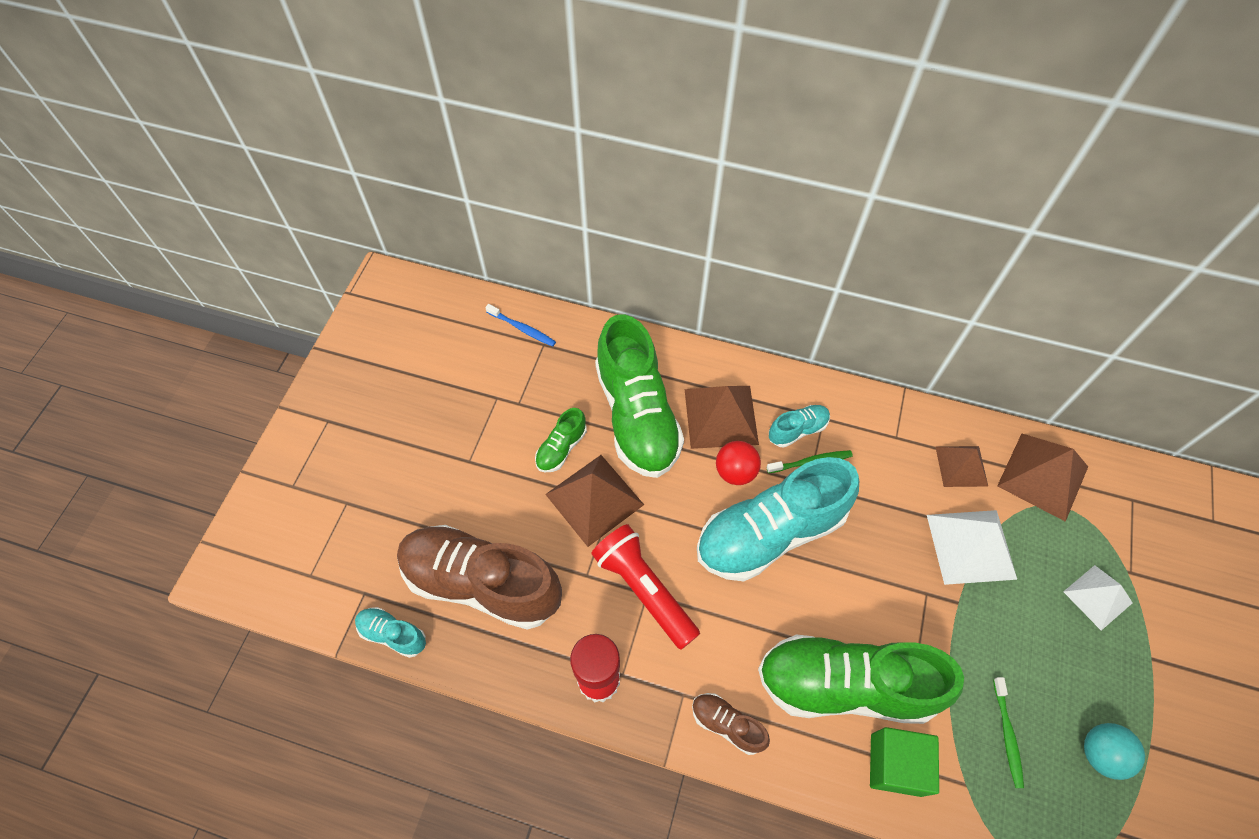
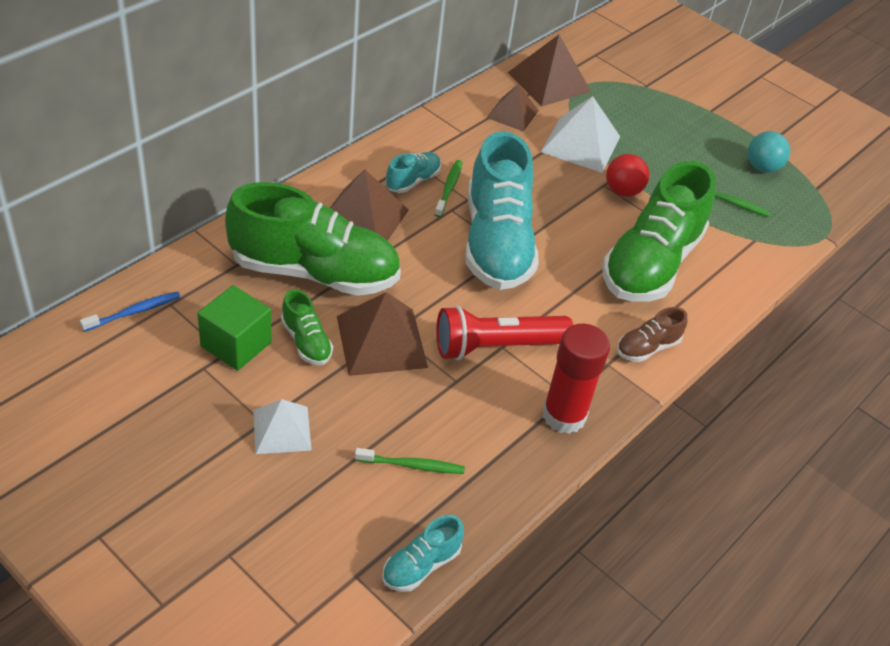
camera: 70 degrees left, 15 degrees down
(482, 583) = (411, 465): brown shoe -> green toothbrush
(735, 472) = (424, 236): red ball -> red ball (622, 191)
(797, 430) = (413, 181): turquoise shoe -> turquoise shoe turned 45 degrees clockwise
(895, 764) = (724, 267): green cube -> green cube (236, 344)
(1097, 597) = (655, 109): white pyramid -> white pyramid (282, 430)

